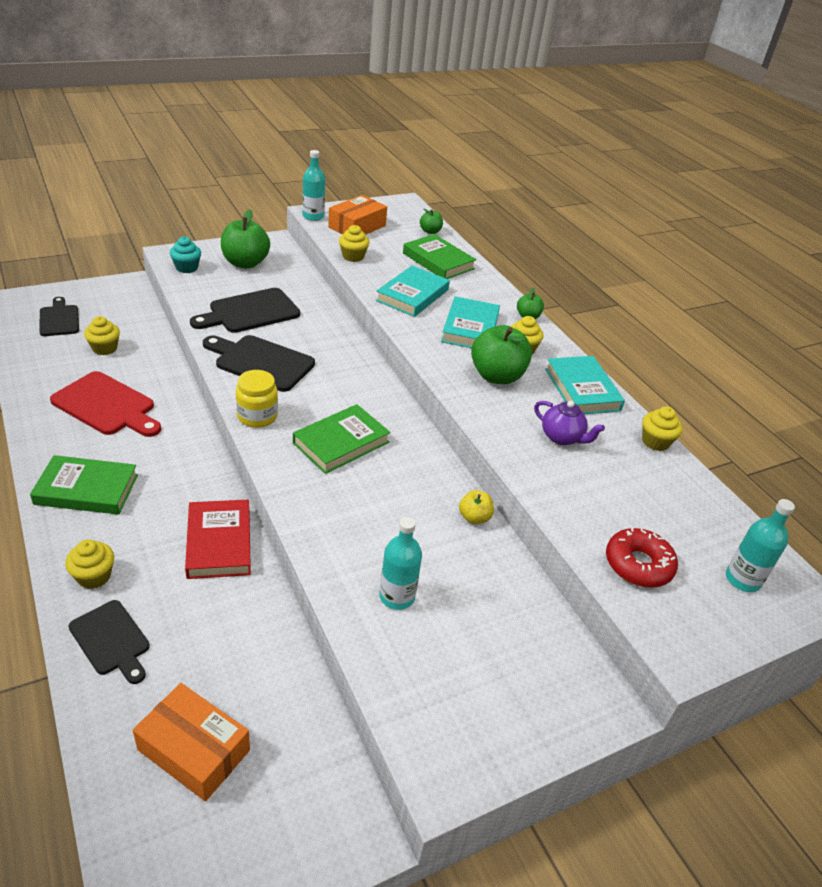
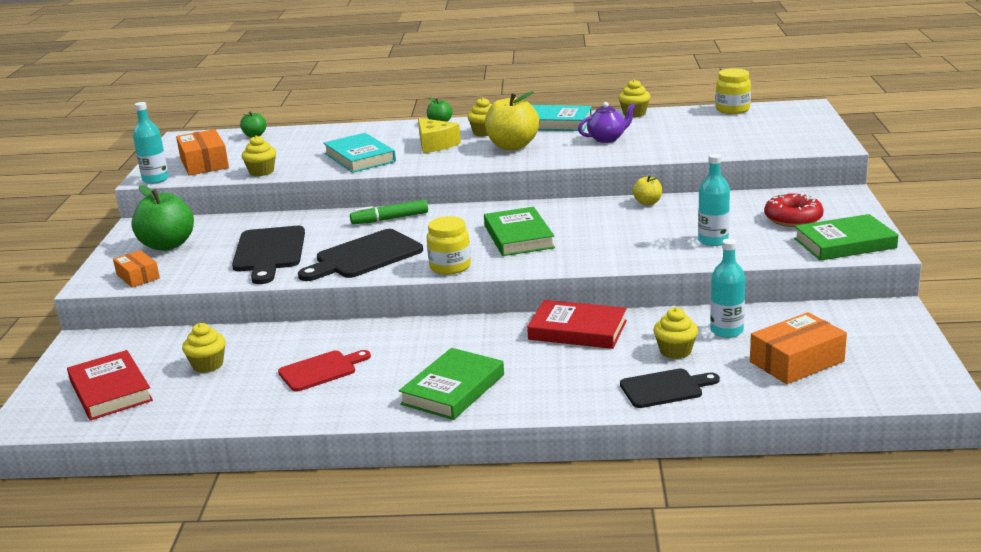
camera: 55 degrees left, 15 degrees down
(59, 319) = (110, 390): black cutting board -> red book
(94, 576) = (580, 392): yellow cupcake -> yellow cupcake (675, 351)
(106, 406) = (321, 370): red cutting board -> red cutting board, size x0.64
(187, 268) = (138, 276): turquoise cupcake -> orange box
(345, 354) = (390, 219): none -> green marker
(438, 261) = (313, 140): green book -> green book (844, 243)
(470, 328) = (435, 144): turquoise book -> yellow cheese
(497, 376) = (512, 146): green apple -> yellow apple
(638, 565) = (752, 141): red donut -> red donut (793, 218)
(737, 525) = (732, 109): none -> yellow jar
(742, 579) = (781, 118): turquoise bottle -> turquoise bottle (726, 331)

